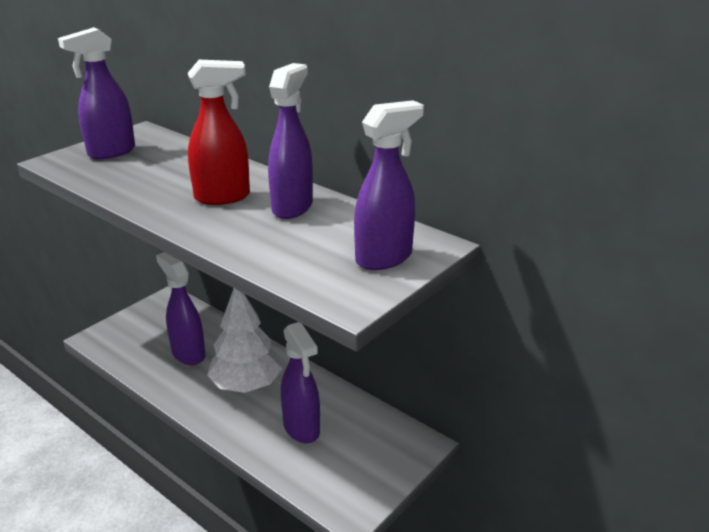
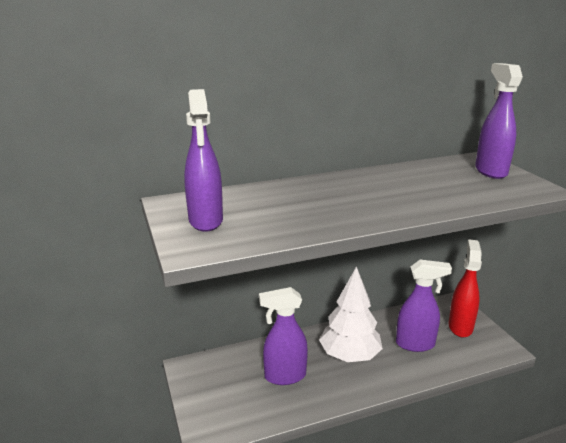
camera: 60 degrees left, 5 degrees down
(223, 197) = (359, 195): red spray bottle -> red spray bottle (460, 326)
(292, 207) = (397, 179): purple spray bottle -> none

